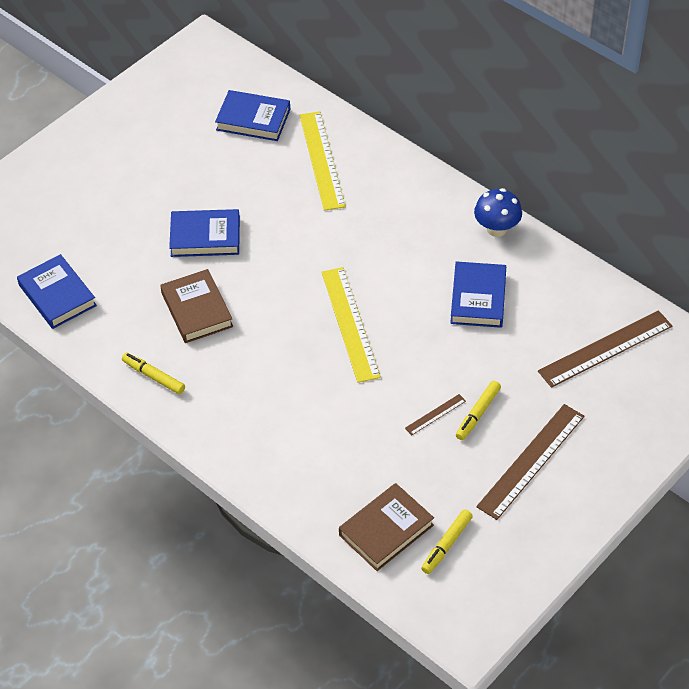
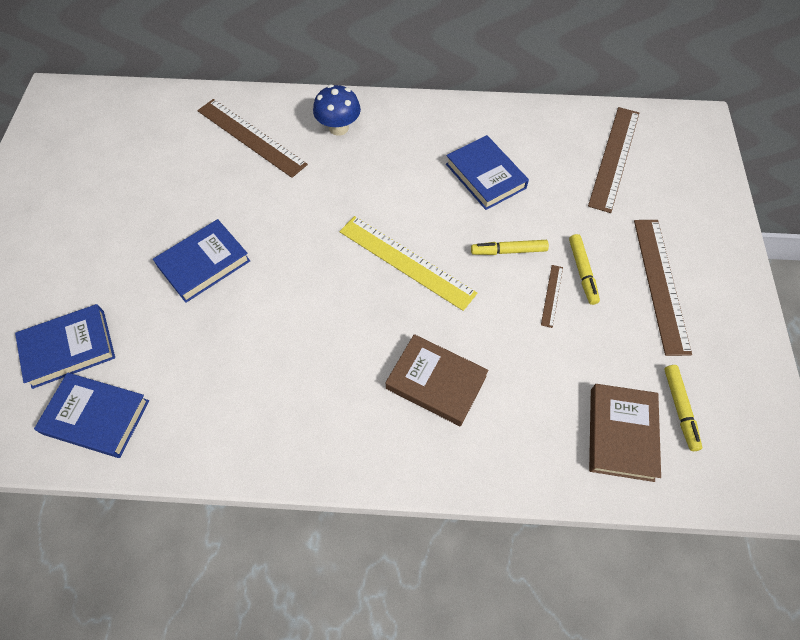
camera: 40 degrees left, 10 degrees up
(153, 377) = (272, 436): yellow marker -> yellow marker (508, 251)
(197, 310) = (256, 338): brown book -> brown book (436, 382)
(253, 119) = (158, 136): blue book -> blue book (69, 348)
(321, 160) = (251, 137): yellow ruler -> brown ruler
(496, 229) = (444, 114): blue mushroom -> blue mushroom (339, 128)

